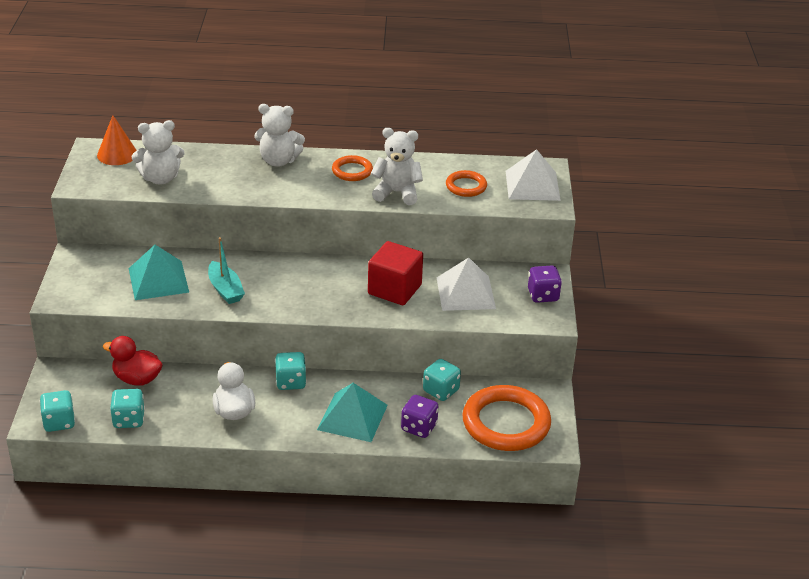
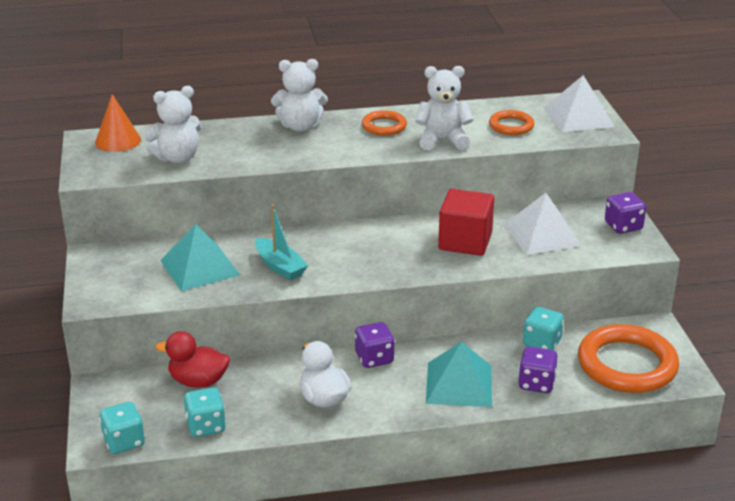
camera: 10 degrees left, 5 degrees down
(291, 382) = (374, 358): turquoise dice -> purple dice

